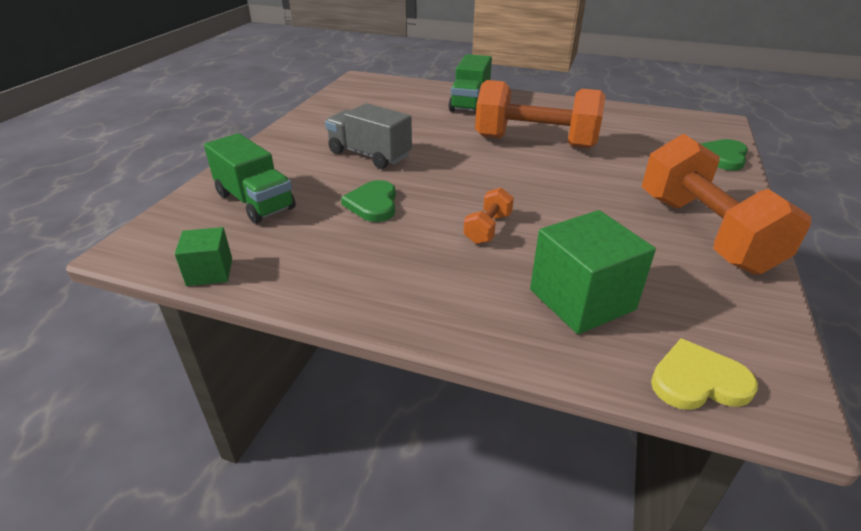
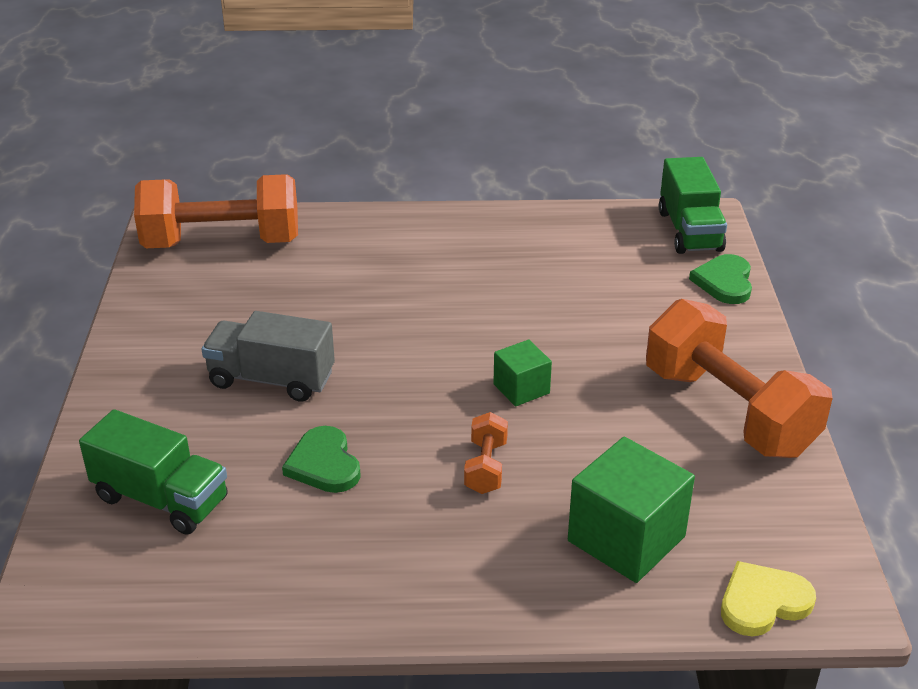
camera: 20 degrees left, 0 degrees up
(210, 272) = (178, 620): green cube -> green cube (521, 388)
(470, 103) = (364, 245): green truck -> green truck (689, 231)
(535, 142) = (486, 306): orange dumbbell -> orange dumbbell (222, 243)

